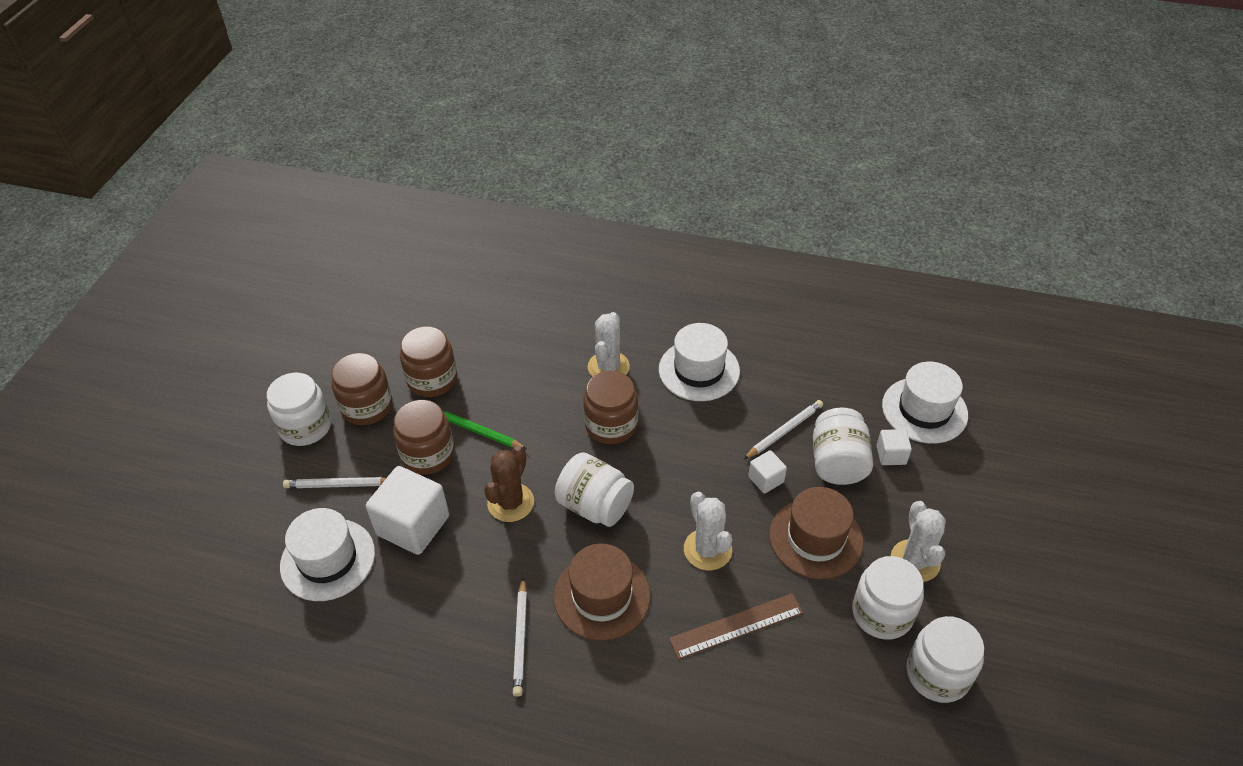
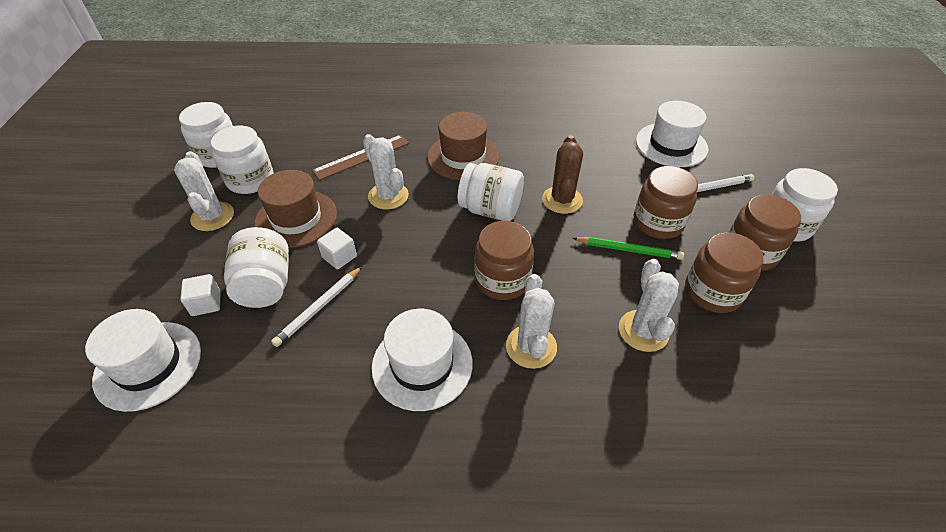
camera: 165 degrees right, 0 degrees up
(413, 525) = (628, 173): white cube -> none
(512, 362) = (643, 331): none -> white cactus
(520, 639) = (509, 128): white pencil -> none

